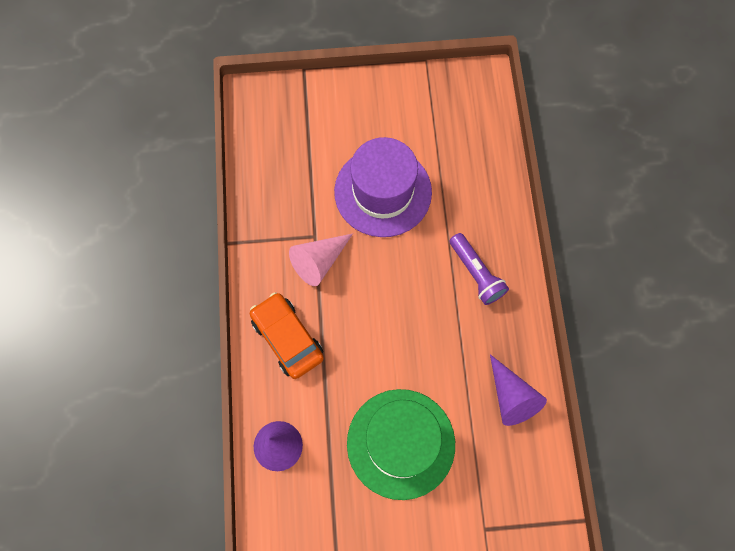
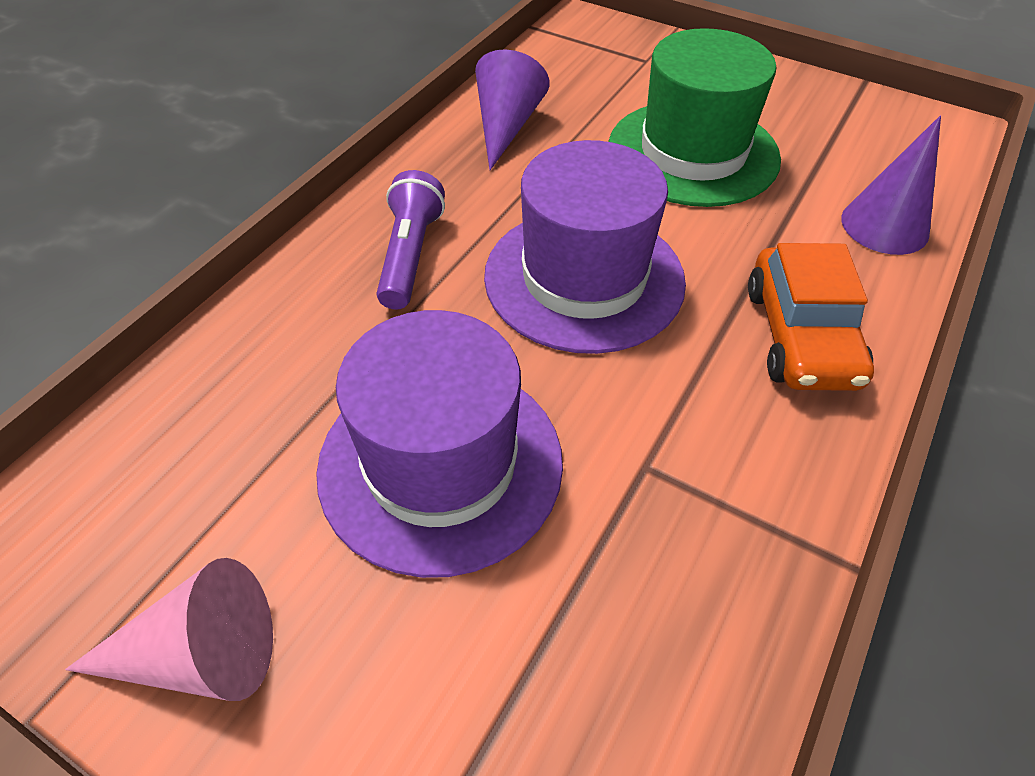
camera: 145 degrees left, 20 degrees down
(319, 261) = (667, 416): pink cone -> pink cone (200, 655)
(394, 311) = (584, 278): none -> purple hat

